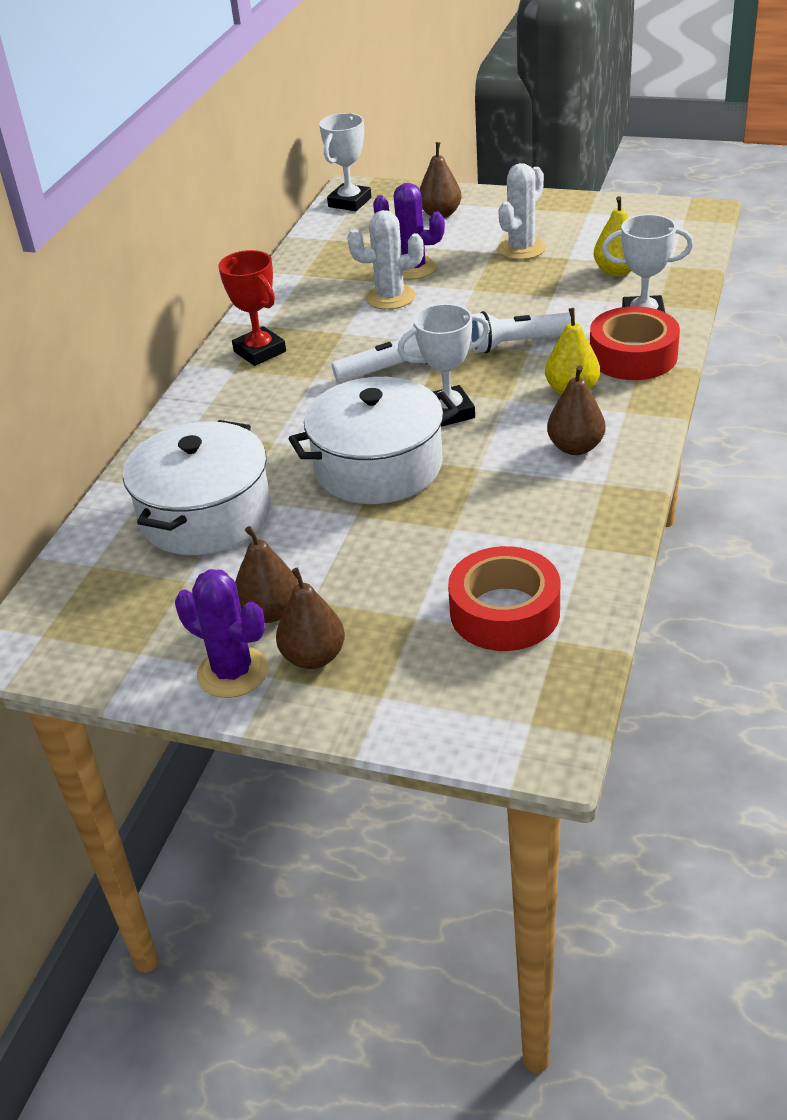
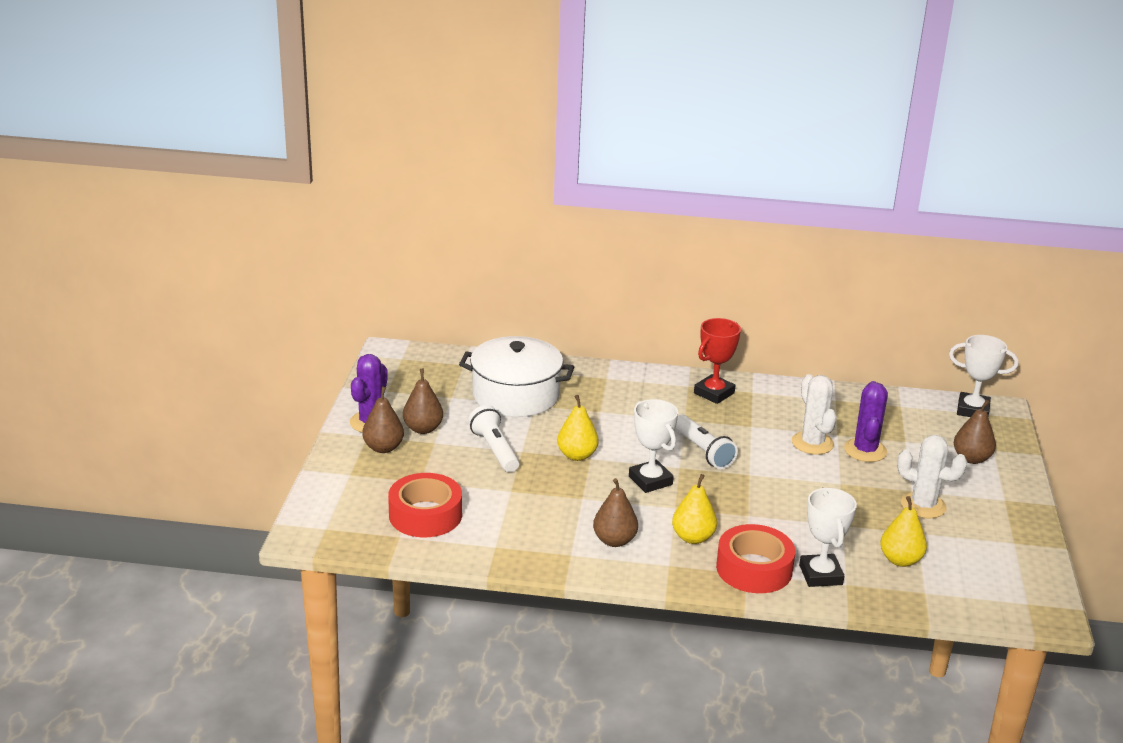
camera: 75 degrees right, 10 degrees down
(378, 466) = (577, 455): white pot -> yellow pear
(518, 344) = (757, 509): white flashlight -> white flashlight (495, 450)

